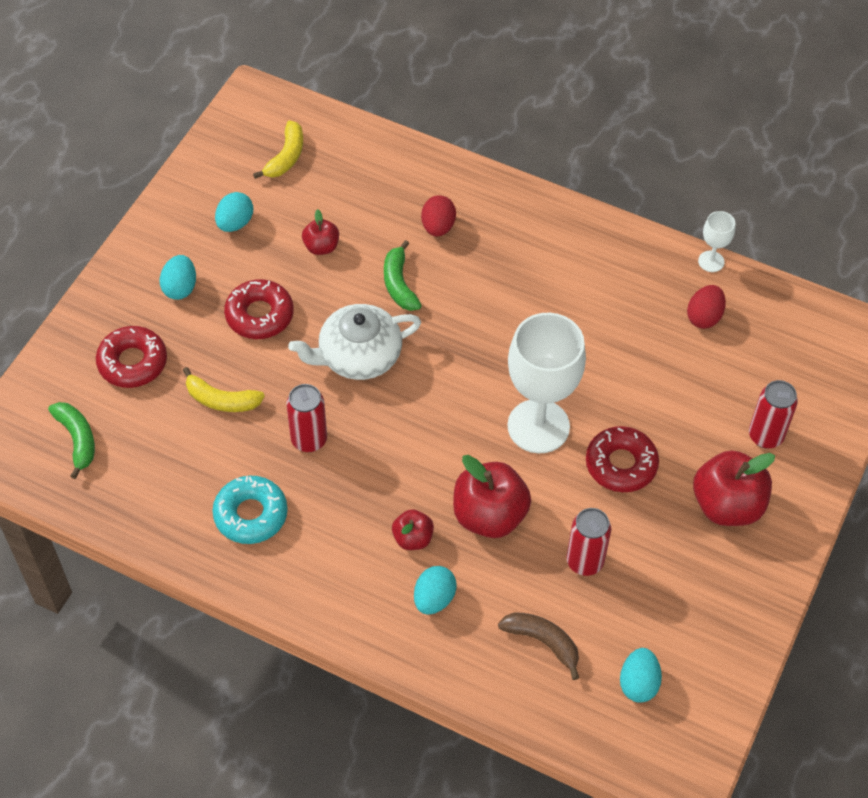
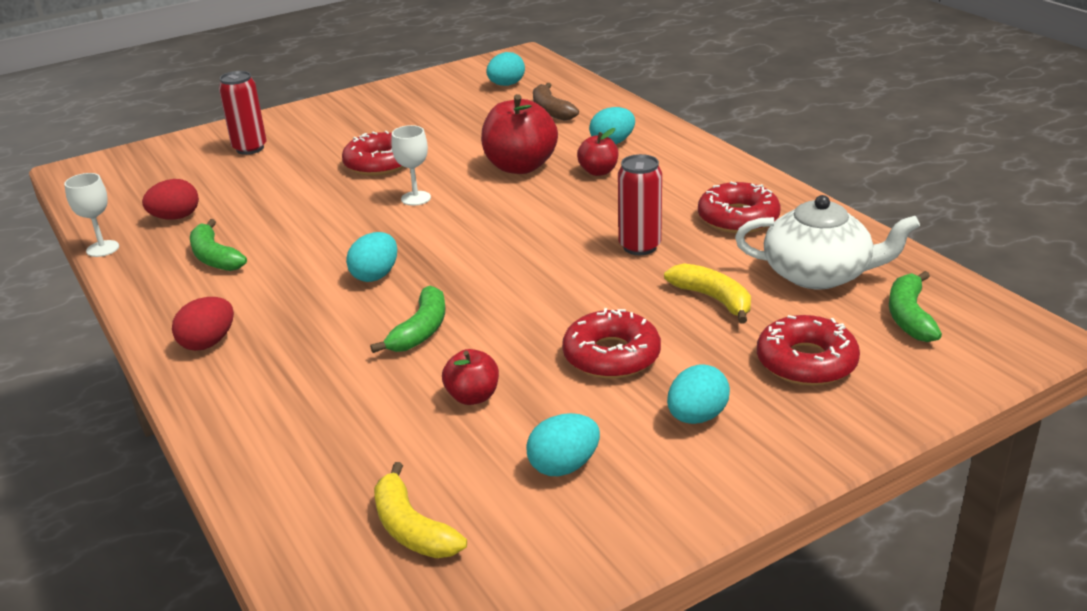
camera: 145 degrees left, 25 degrees down
(251, 514) = (738, 218): turquoise donut -> red donut
(286, 157) = (412, 528): yellow banana -> yellow banana turned 90 degrees counterclockwise
(358, 356) = (530, 288): white teapot -> white teapot (818, 274)
(438, 227) = (313, 367): red egg -> red egg (208, 343)
(479, 321) = (375, 275): none -> turquoise egg
(538, 426) = (416, 198): white goblet -> white goblet, size x0.45
(584, 561) = (474, 131): red can -> none
(617, 289) = (214, 257): none -> green banana
(727, 505) = (333, 128): red apple -> none

